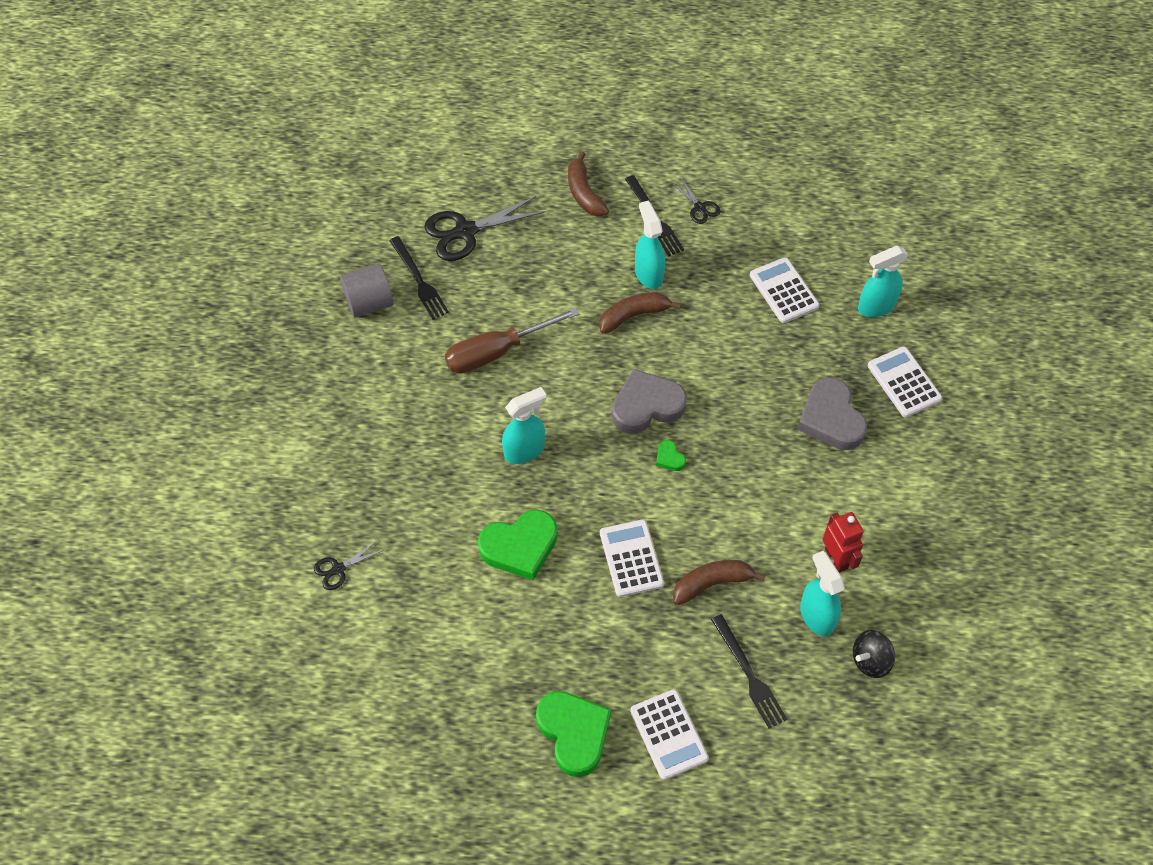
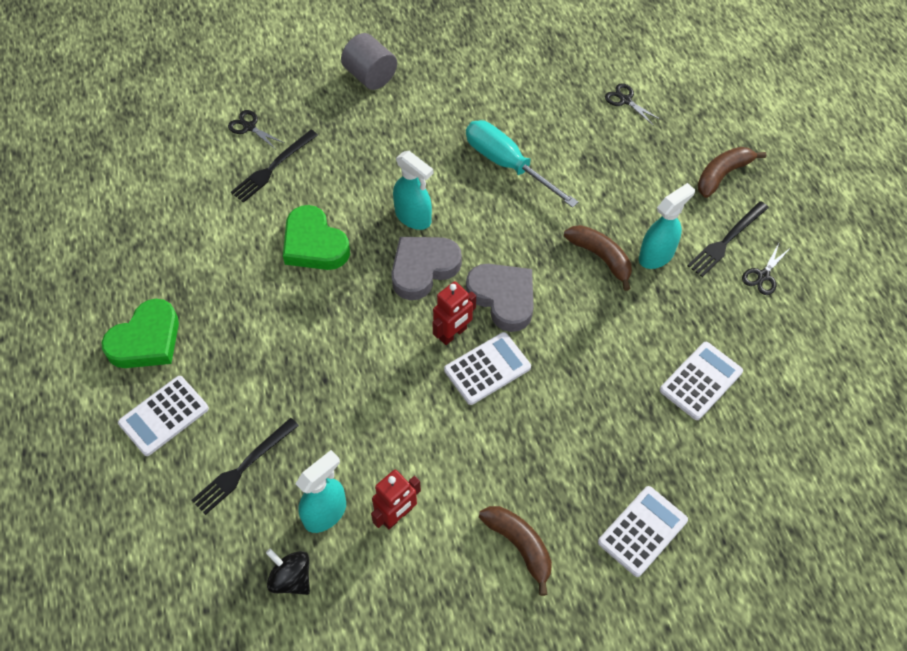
camera: 70 degrees right, 0 degrees up
(369, 303) = (514, 60): grey cylinder -> grey cylinder (370, 76)
(419, 280) = (555, 85): black fork -> black fork (273, 168)
(465, 232) = (625, 100): black scissors -> black scissors, size x0.51
(497, 352) = (507, 164): brown screwdriver -> turquoise screwdriver
(631, 558) = (333, 334): white calculator -> white calculator (487, 369)
(669, 458) = (453, 334): green heart -> red robot
(712, 583) = (330, 409): brown banana -> brown banana (520, 545)
(831, 418) = (562, 468): grey heart -> grey heart (423, 269)
(876, 306) = (728, 477): turquoise spray bottle -> none

